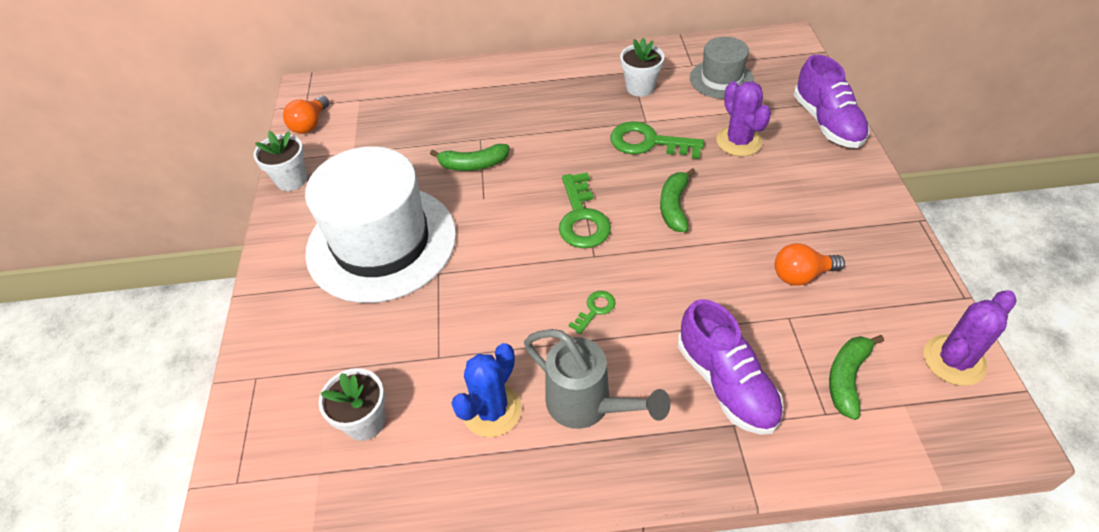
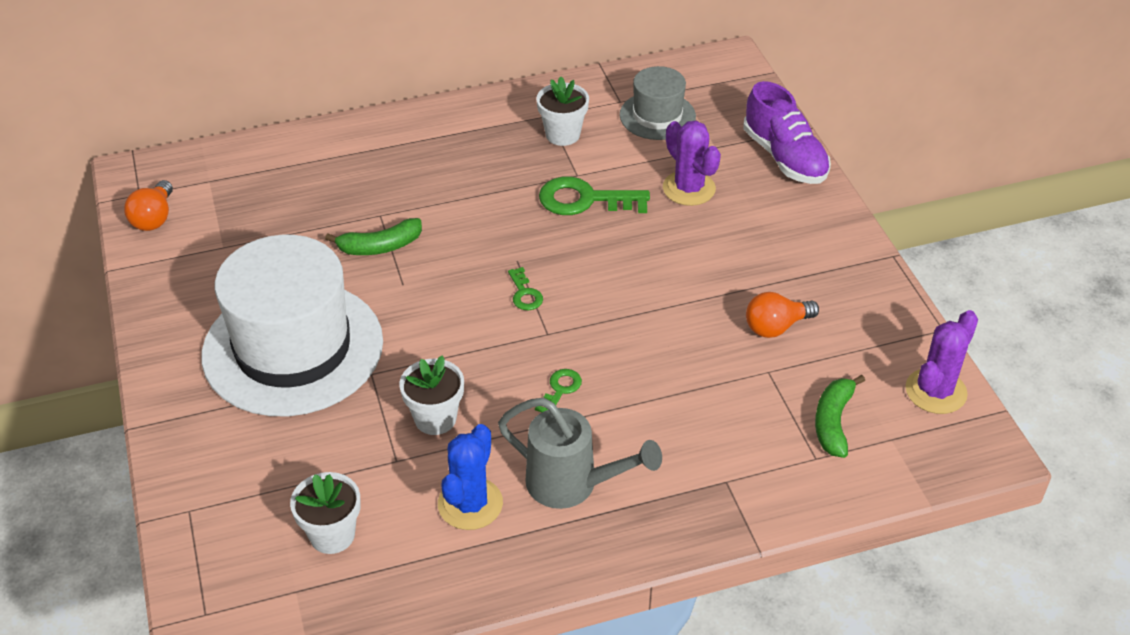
camera: 15 degrees left, 5 degrees down
(291, 180) = (154, 288): white flower pot -> white flower pot (435, 418)
(582, 218) = (524, 294): green key -> green key, size x0.51
(674, 206) = (627, 270): green banana -> none
(726, 383) = (712, 444): purple shoe -> none

